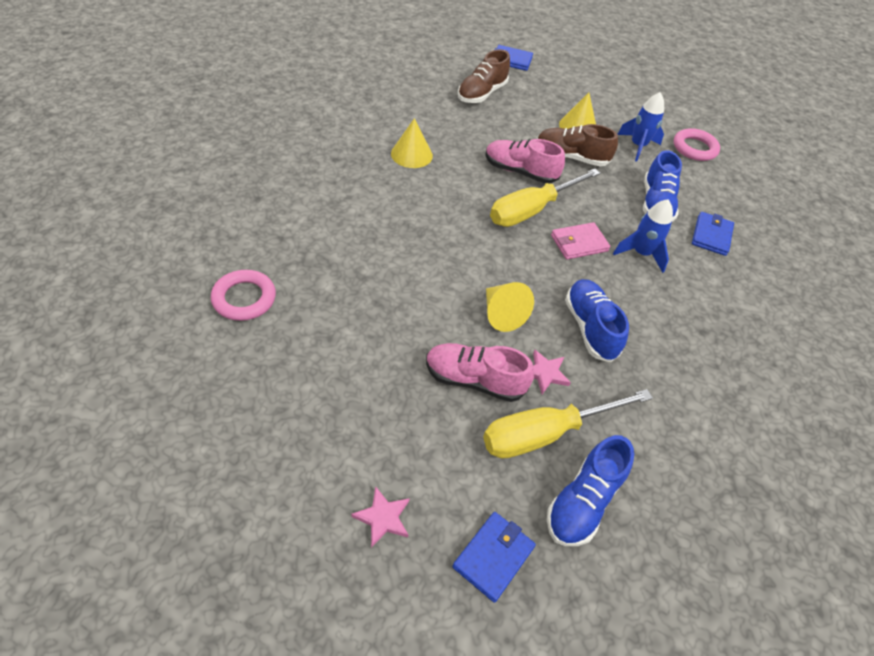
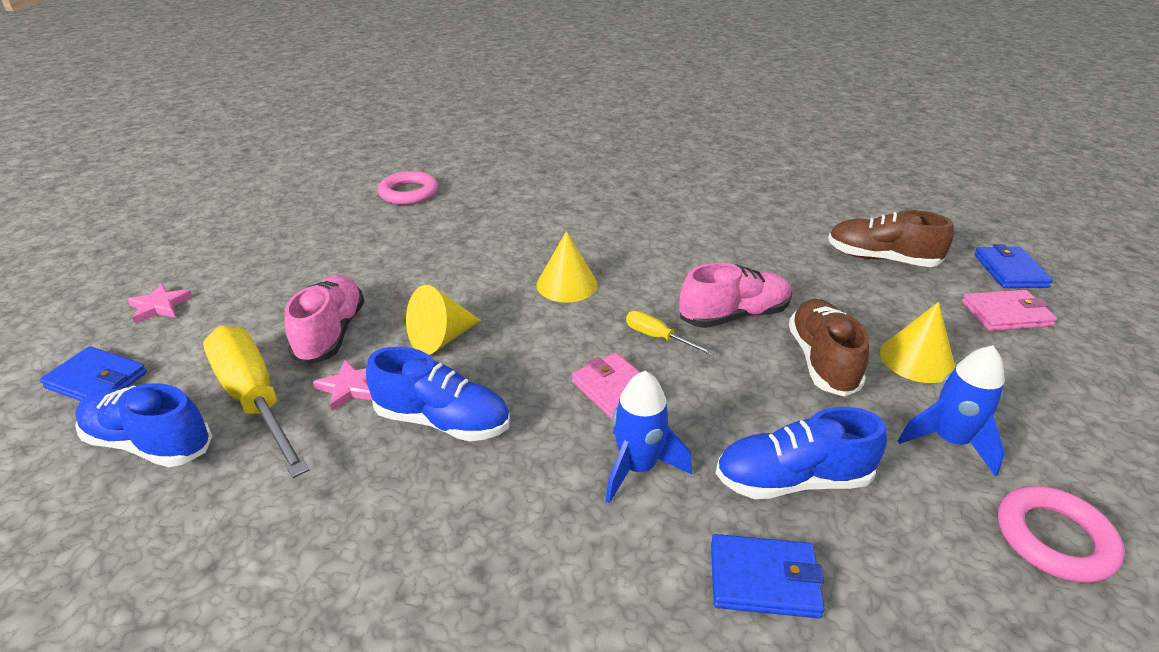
camera: 80 degrees right, 15 degrees down
(411, 154) = (687, 232): yellow cone -> yellow cone (567, 284)
(520, 172) = (734, 315): pink shoe -> pink shoe turned 60 degrees clockwise
(532, 210) = (657, 337): yellow screwdriver -> yellow screwdriver, size x0.46
(549, 82) = (1006, 314): none -> pink wallet
(590, 328) = (443, 421): blue shoe -> blue shoe turned 45 degrees clockwise

